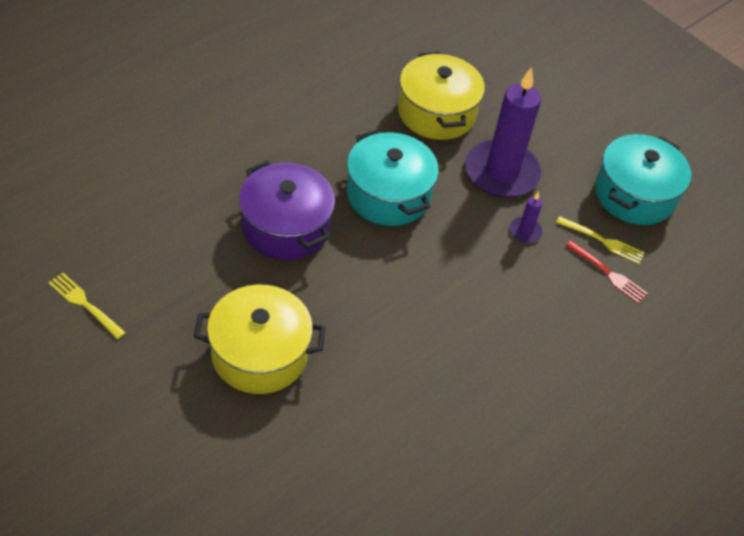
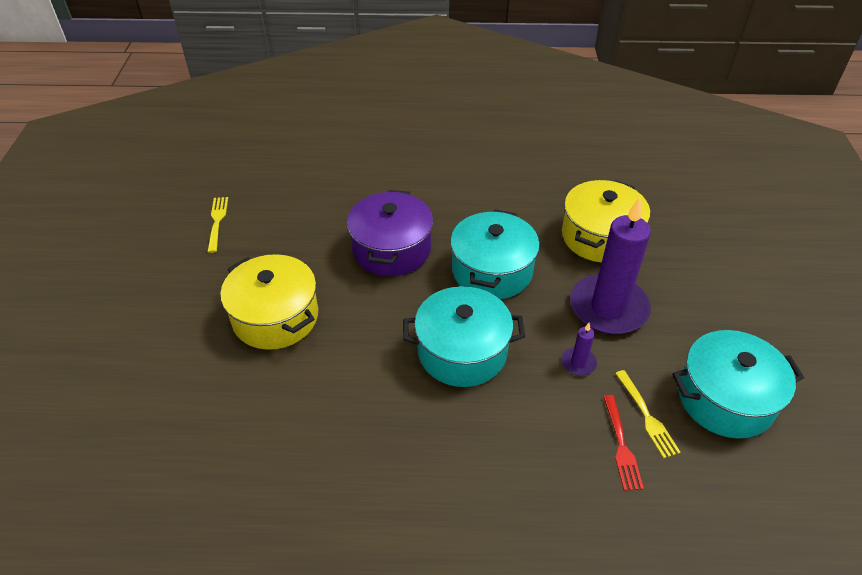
camera: 50 degrees right, 5 degrees down
(439, 278) = (462, 351): none -> turquoise pot

